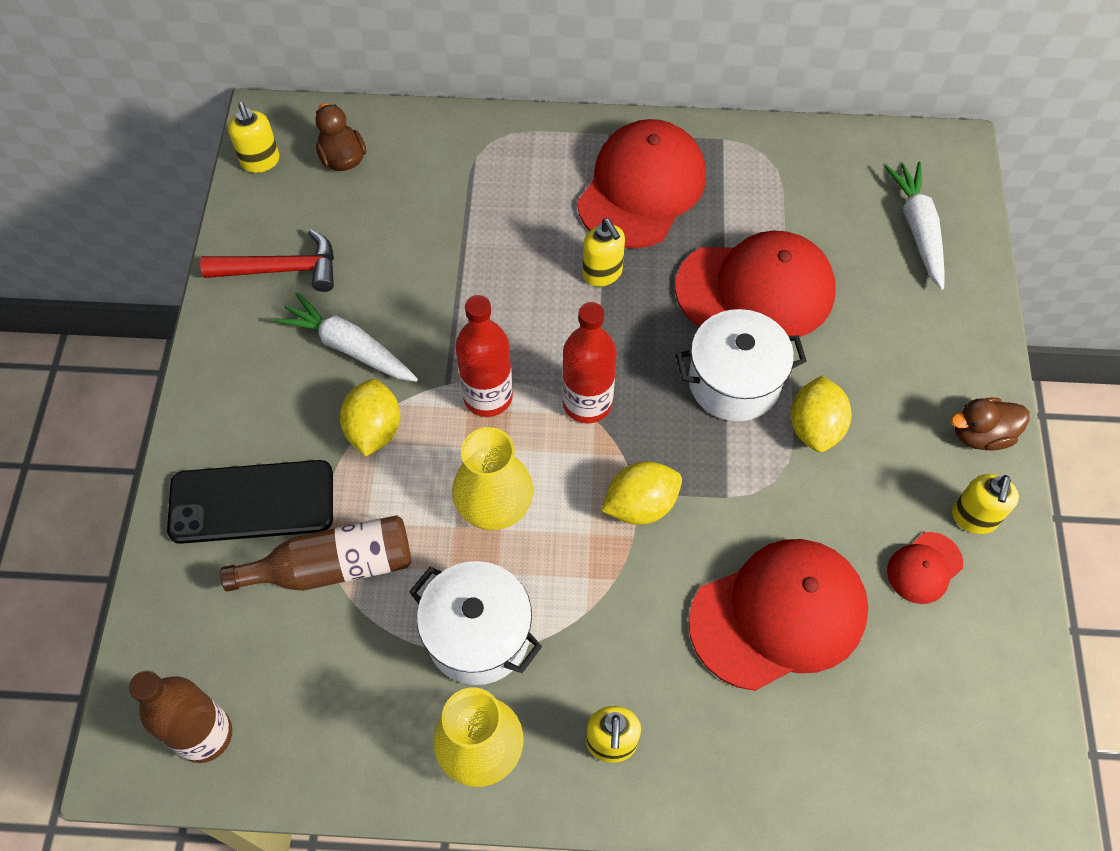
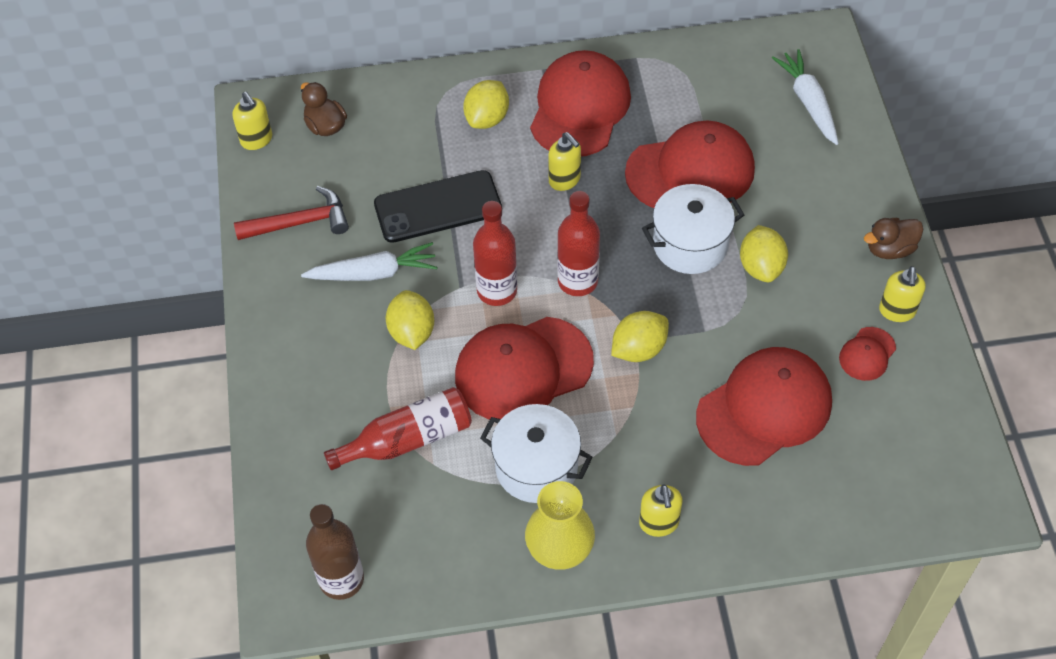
camera: 10 degrees left, 5 degrees down
(252, 502) = (328, 404): black phone -> black phone (438, 207)
(333, 566) = (407, 439): brown bottle -> red bottle
(349, 347) = (373, 273): white carrot -> white carrot turned 150 degrees clockwise
(494, 503) = (523, 369): yellow vase -> red cap
(530, 182) = (487, 118): none -> yellow lemon

